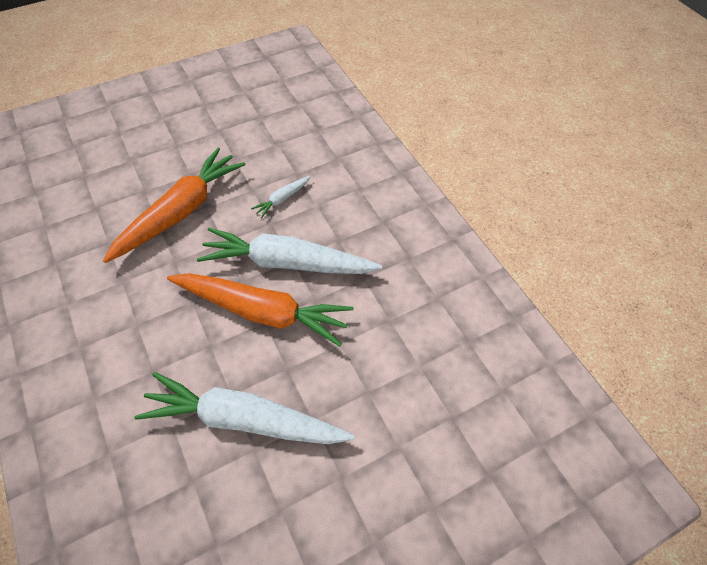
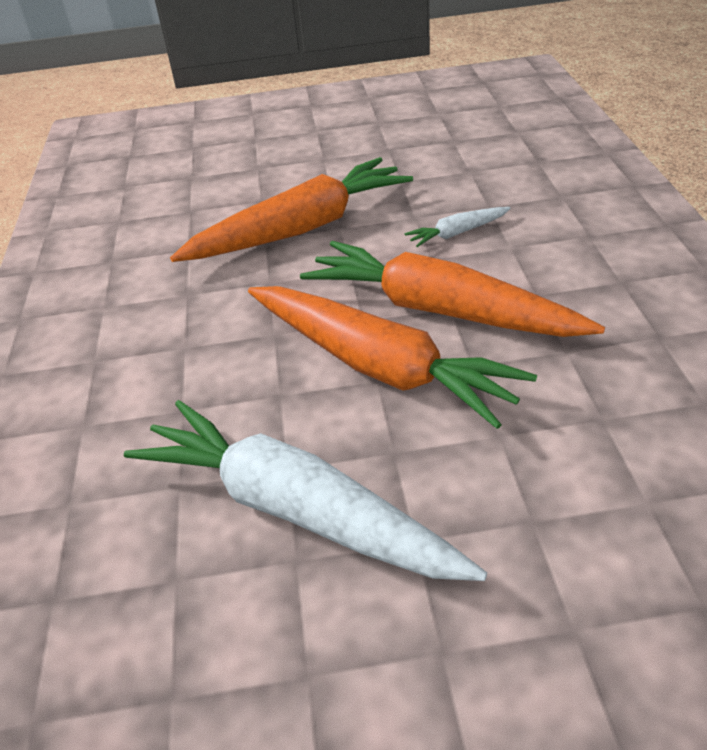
camera: 25 degrees right, 15 degrees down
(287, 263) = (440, 310): white carrot -> orange carrot

